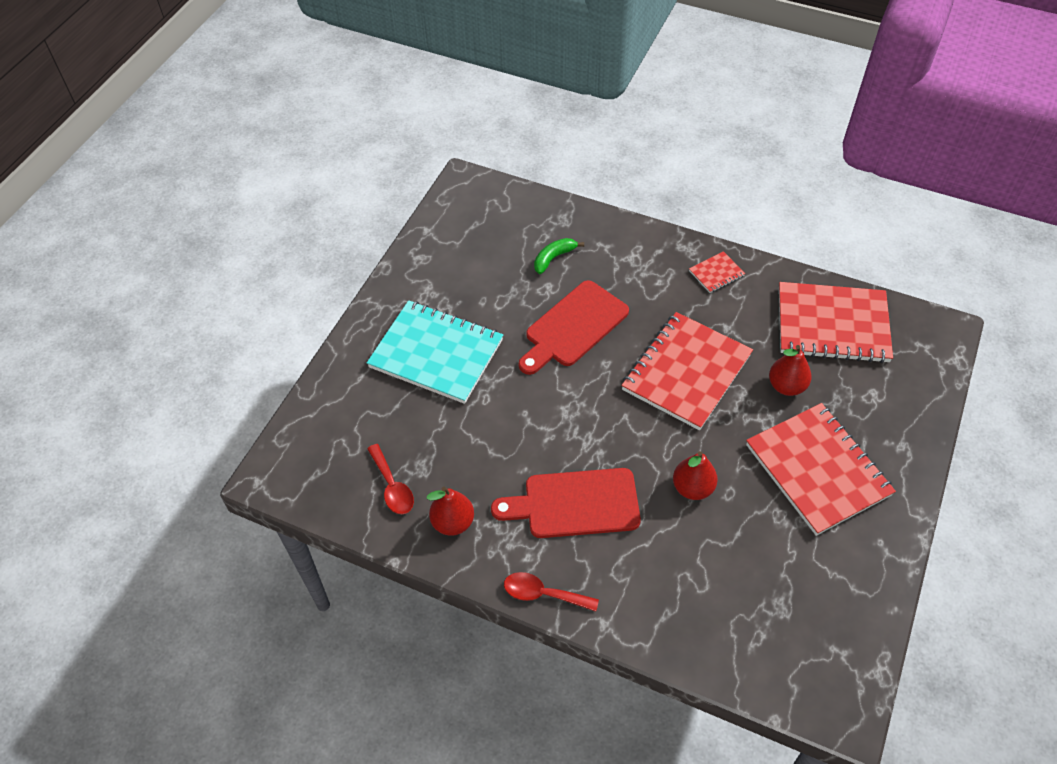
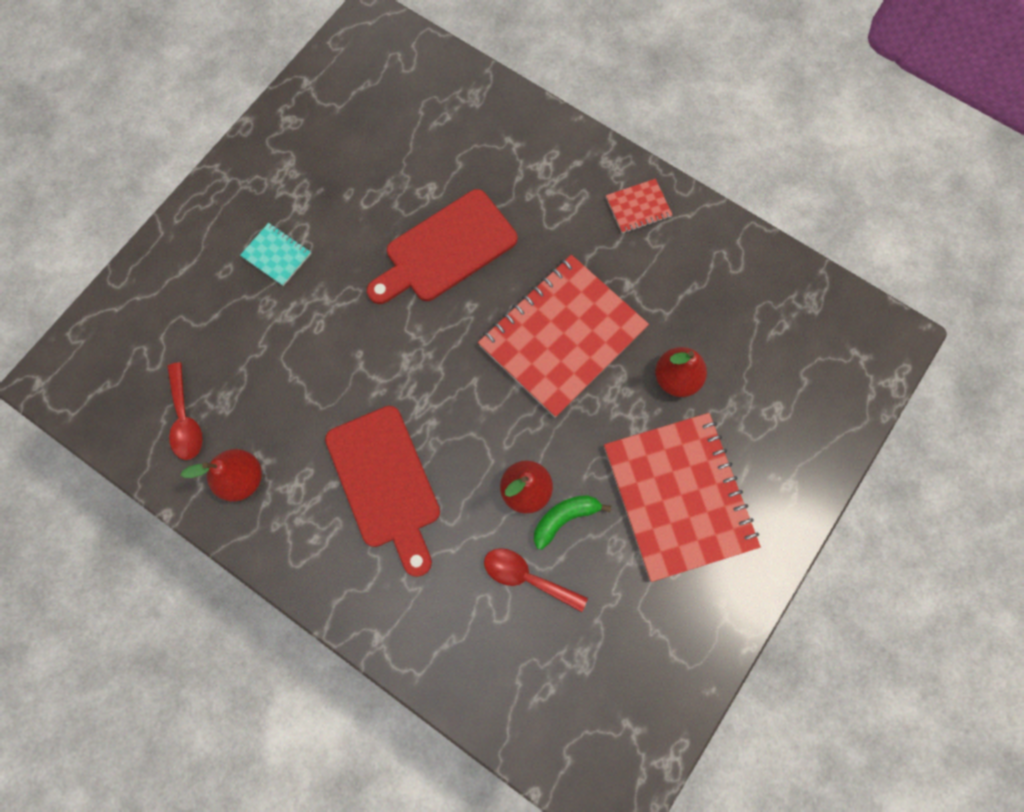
camera: 10 degrees right, 20 degrees up
(436, 353) = (276, 255): turquoise notebook -> turquoise notebook, size x0.42
(543, 594) = (320, 588): red spoon -> red spoon (526, 577)
(553, 258) = (447, 149): green banana -> green banana (564, 518)
(575, 504) = (385, 483): red cutting board -> red cutting board turned 120 degrees counterclockwise
(832, 325) = (757, 305): red notebook -> none

